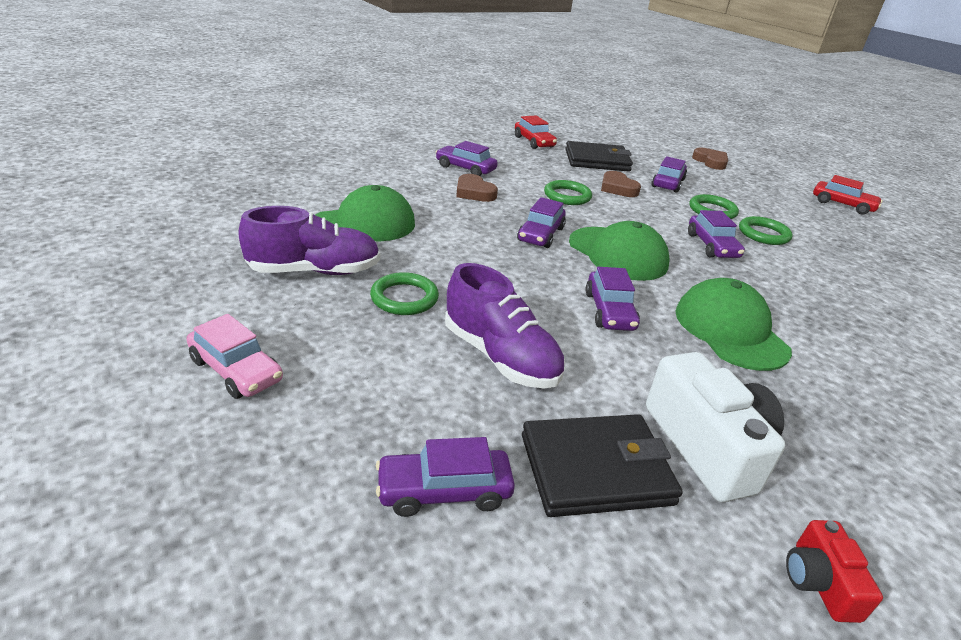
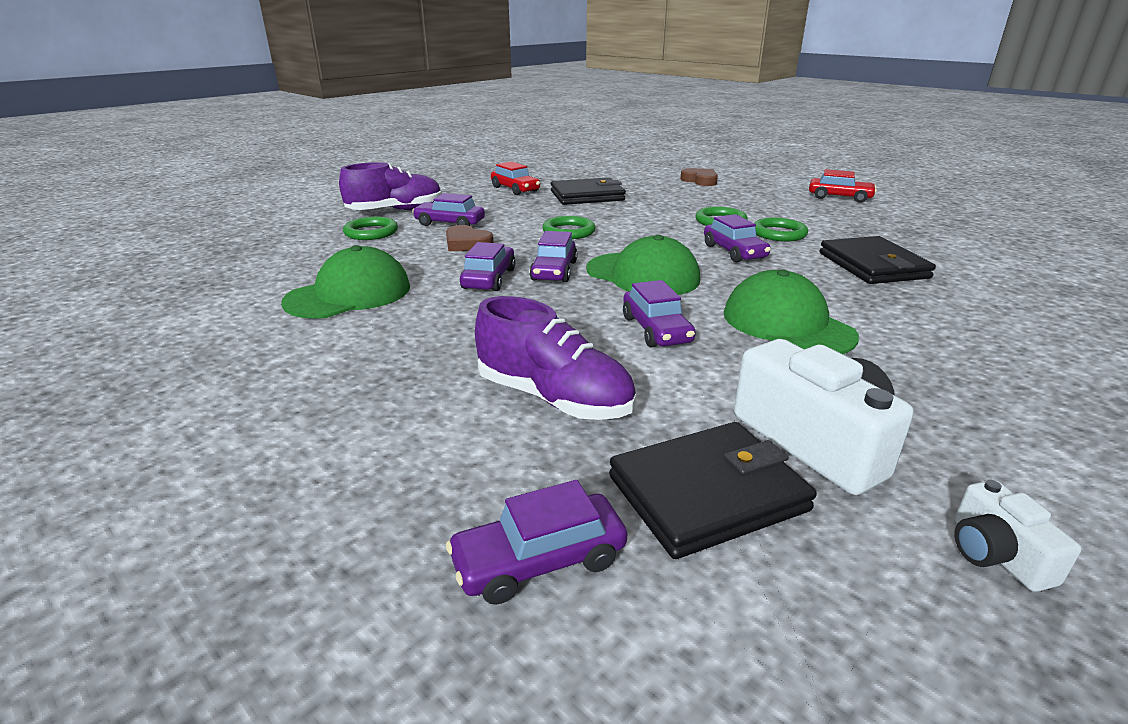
camera: 10 degrees left, 5 degrees down
(236, 370) = (227, 481): pink car -> none
(314, 271) = (302, 352): purple shoe -> purple shoe (395, 211)
(404, 298) = (421, 359): green ring -> green ring (371, 232)
(617, 188) = (618, 216): brown heart -> none
(668, 183) = (666, 205): purple car -> purple car (489, 279)
(819, 582) = (996, 554): red camera -> white camera
(841, 286) = (873, 265): none -> black wallet

